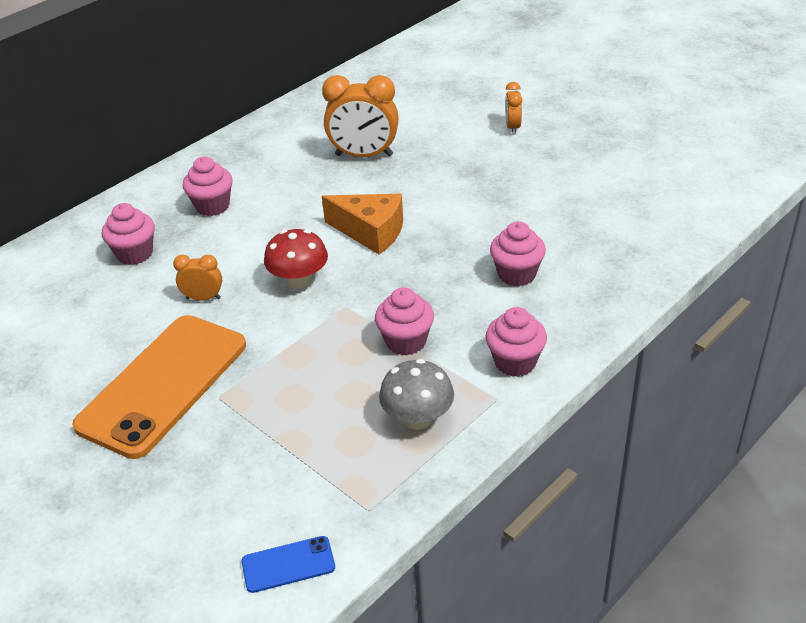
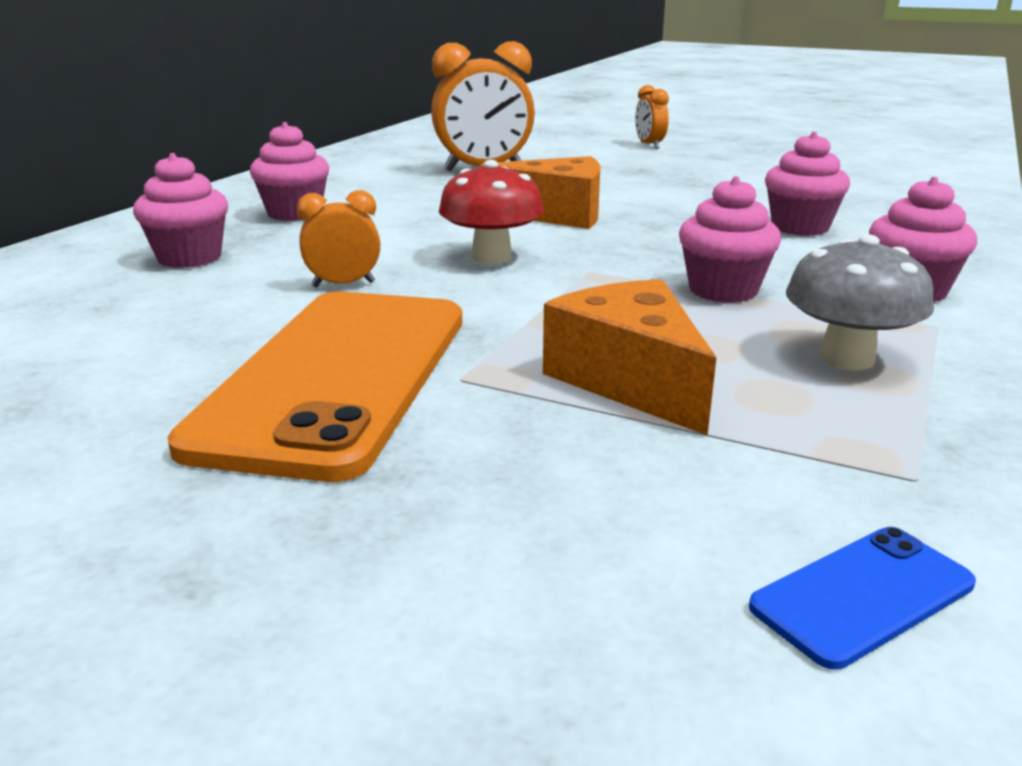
camera: 20 degrees left, 15 degrees down
(296, 415) = (630, 380): none -> orange cheese

